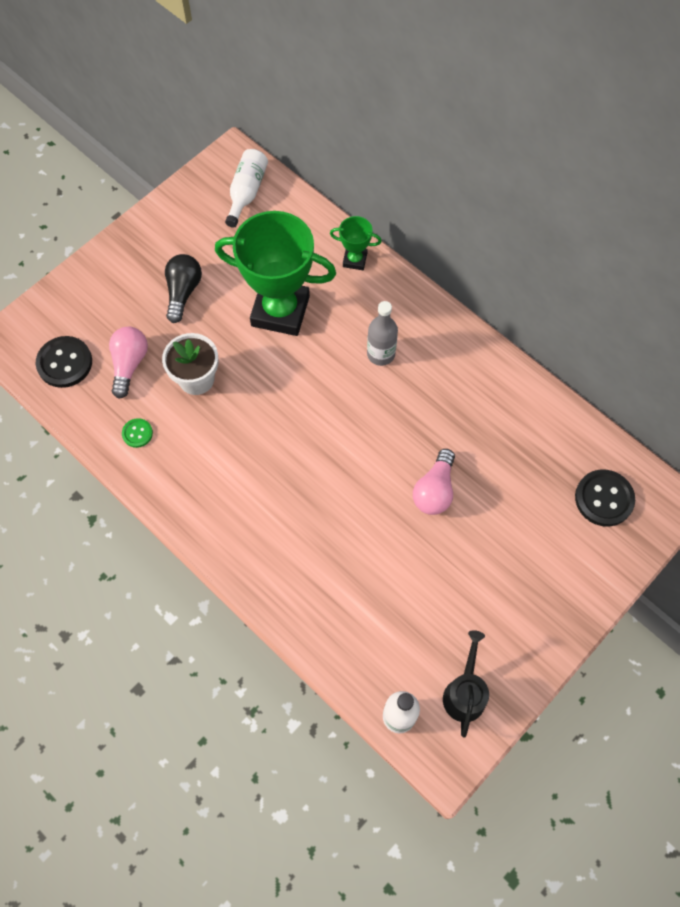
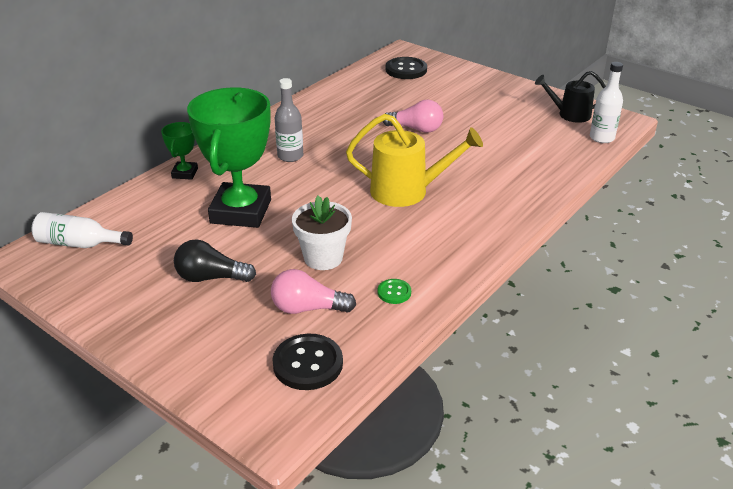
camera: 95 degrees left, 30 degrees down
(298, 464) = (407, 191): none -> yellow watering can

